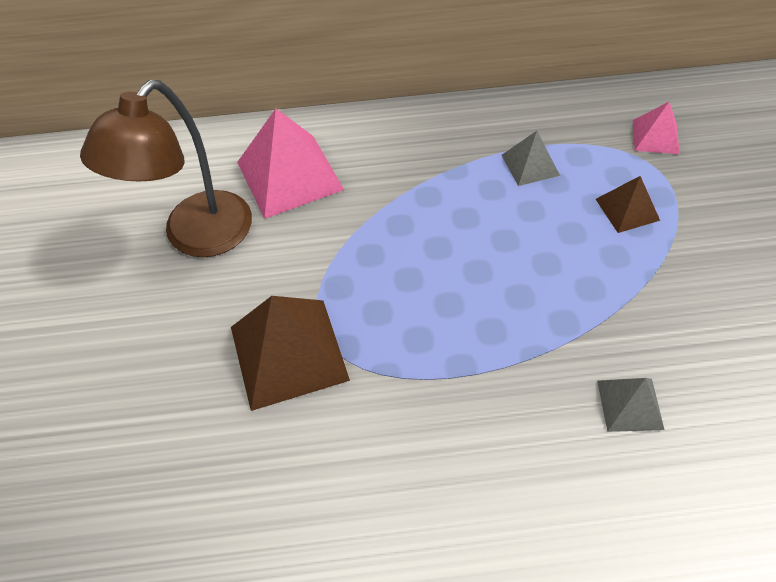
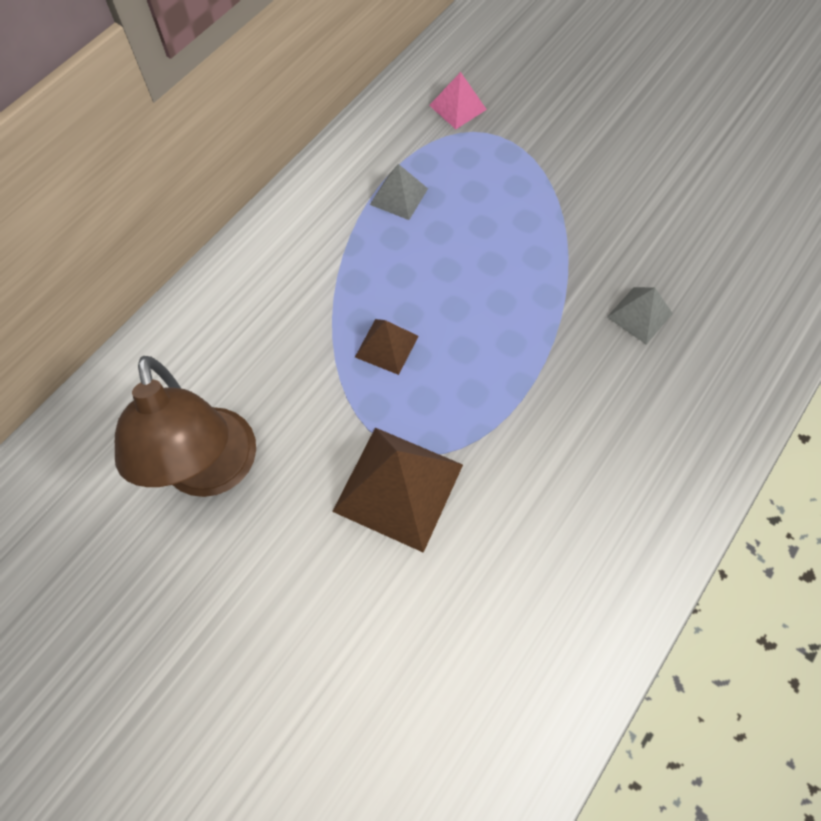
camera: 50 degrees left, 10 degrees up
(289, 175) = (225, 355): pink pyramid -> none
(627, 209) = (498, 179): brown pyramid -> brown pyramid (386, 346)

